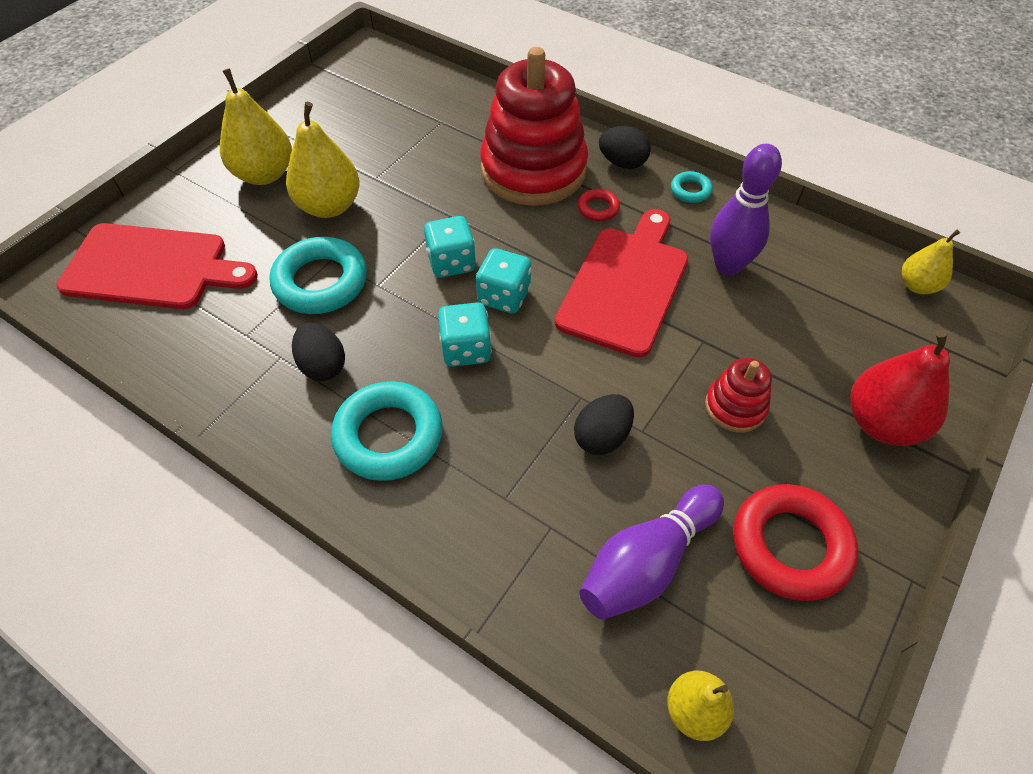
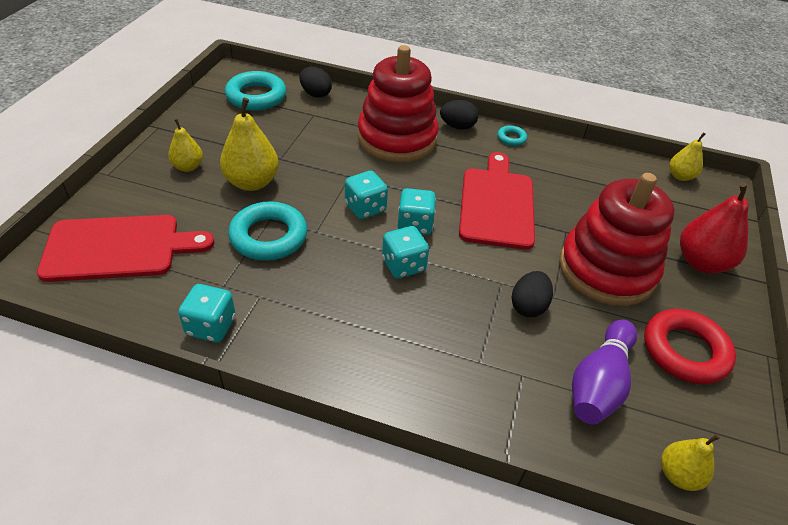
camera: 20 degrees left, 10 degrees down
(213, 384) = (211, 326): none -> turquoise dice
(264, 174) = (188, 167): yellow pear -> yellow pear, size x0.59
(323, 365) = (297, 296): black egg -> black egg (315, 94)
(388, 436) = (372, 336): turquoise ring -> turquoise ring (256, 96)
(598, 208) = (454, 157): red ring -> none
(728, 265) = (558, 181): purple bowling pin -> none
(735, 407) = (607, 269): red stacking toy -> red stacking toy, size x2.19

